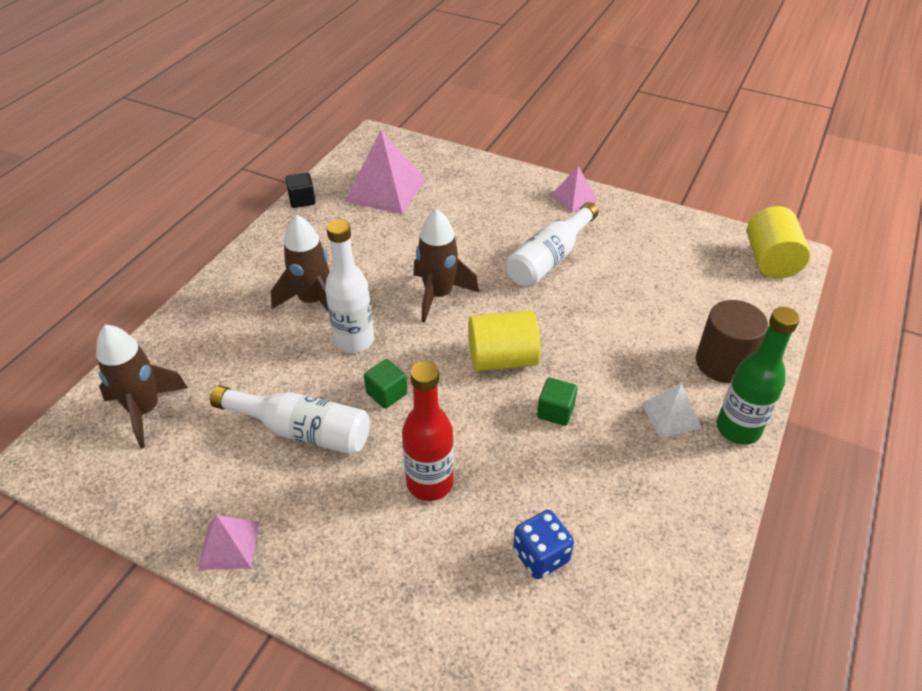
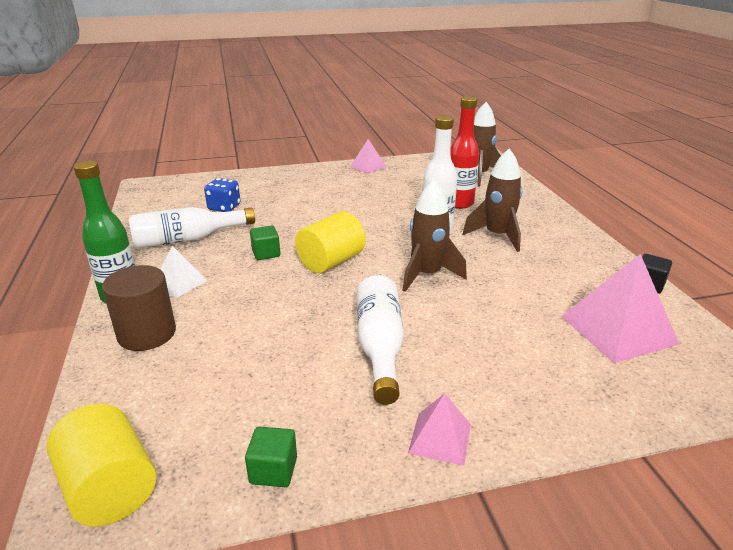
camera: 140 degrees right, 15 degrees down
(301, 430) = (397, 196): white bottle -> white bottle (188, 239)
(386, 393) = (378, 221): green cube -> green cube (273, 470)
(430, 483) = (307, 205): red bottle -> red bottle (459, 203)

